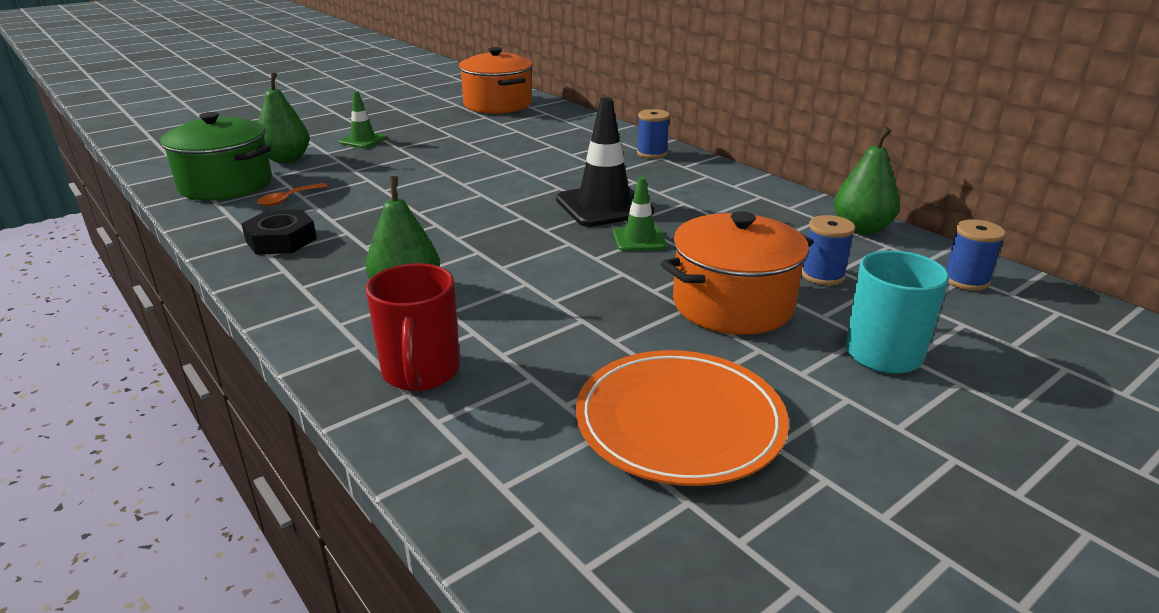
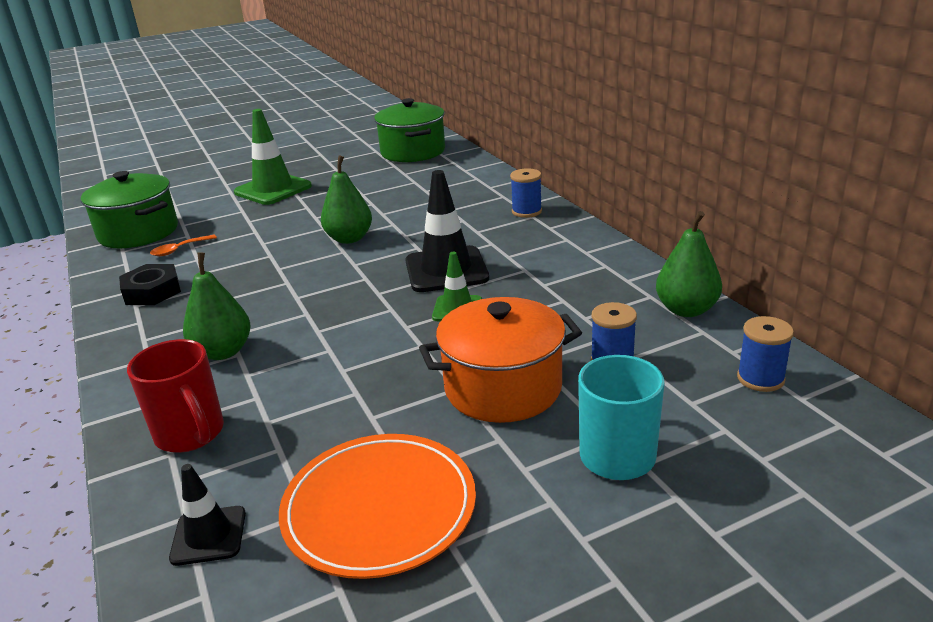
camera: 15 degrees right, 0 degrees up
(287, 159) = (200, 208): green pear -> green pear (349, 238)
(363, 140) = (273, 189): green traffic cone -> green traffic cone, size x1.80
(421, 373) = (191, 434): red mug -> red mug turned 45 degrees counterclockwise
(498, 104) = (413, 152): orange pot -> green pot
(507, 467) = (208, 535): none -> black traffic cone

